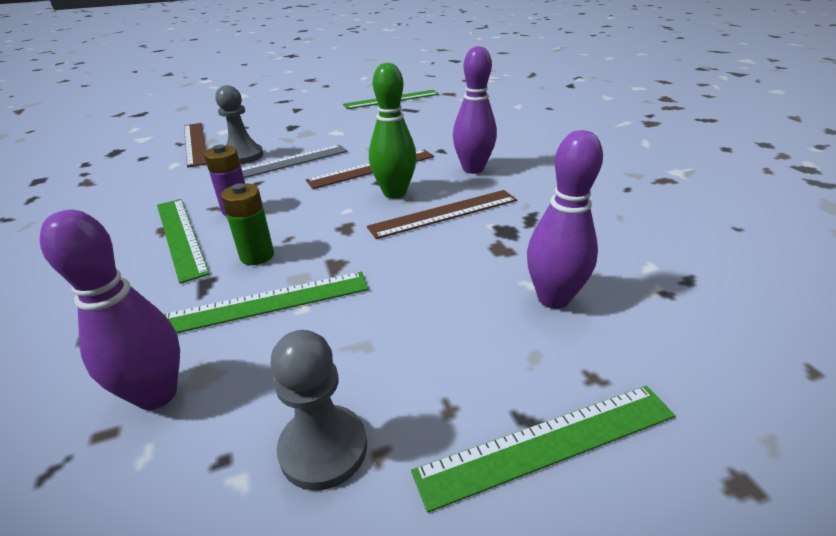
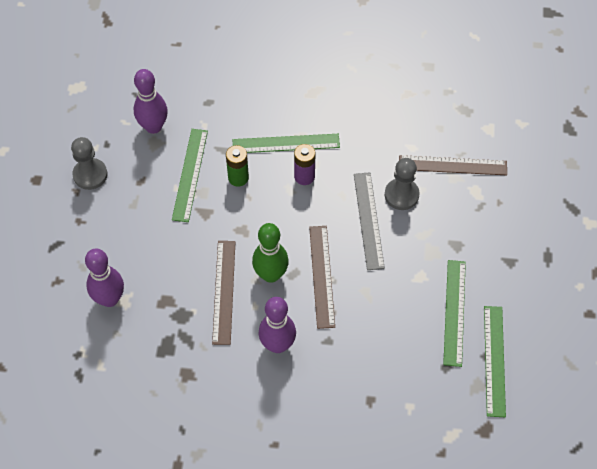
camera: 115 degrees right, 25 degrees up
(548, 443) = (43, 245): green ruler -> green ruler (454, 312)

